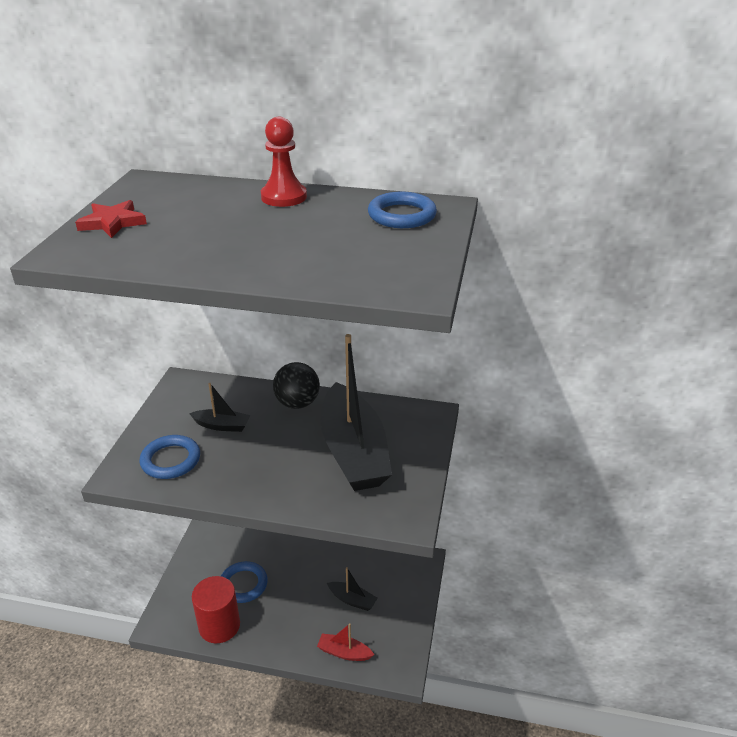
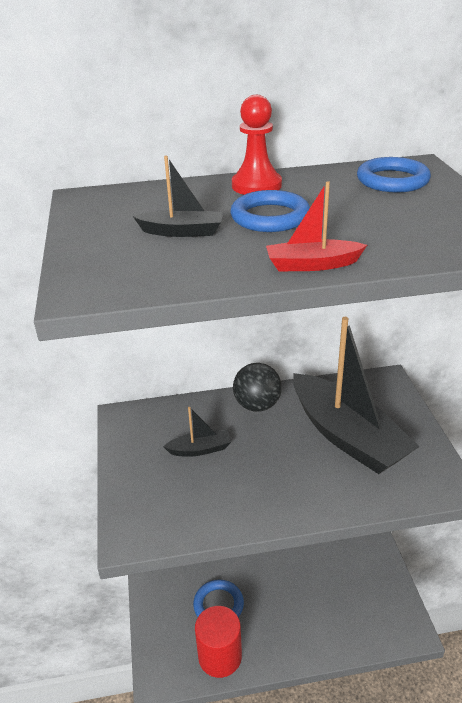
camera: 20 degrees left, 0 degrees up
(112, 222) = (103, 245): red star -> none
(171, 460) = (174, 502): blue ring -> blue ring (270, 217)
(344, 652) = (353, 636): red boat -> red boat (312, 265)
(352, 600) = (329, 582): black boat -> black boat (182, 232)

